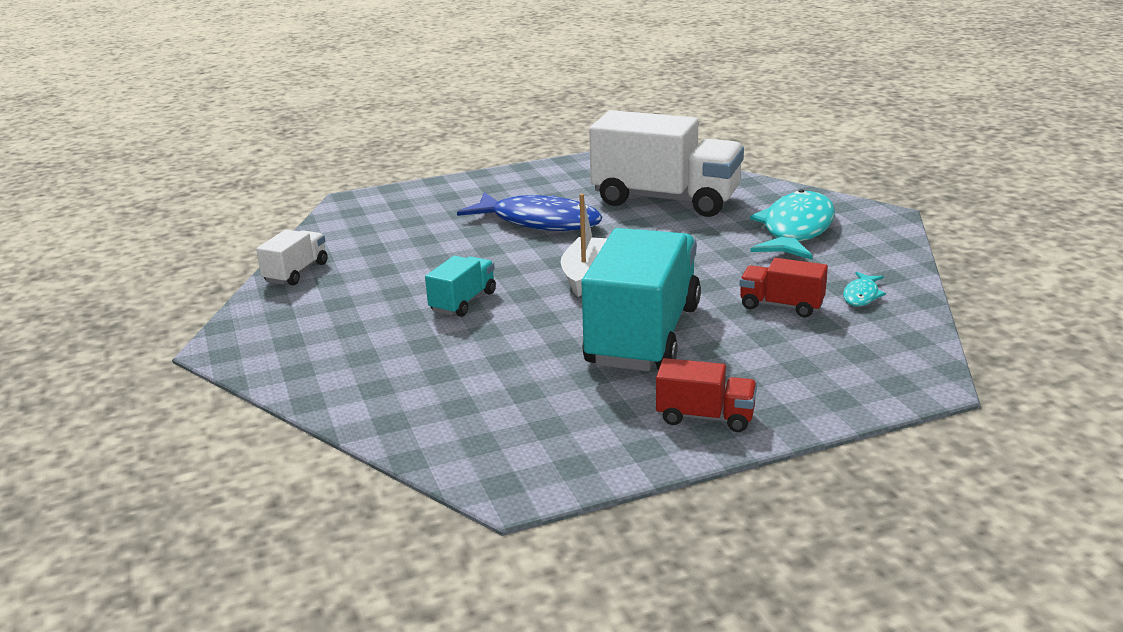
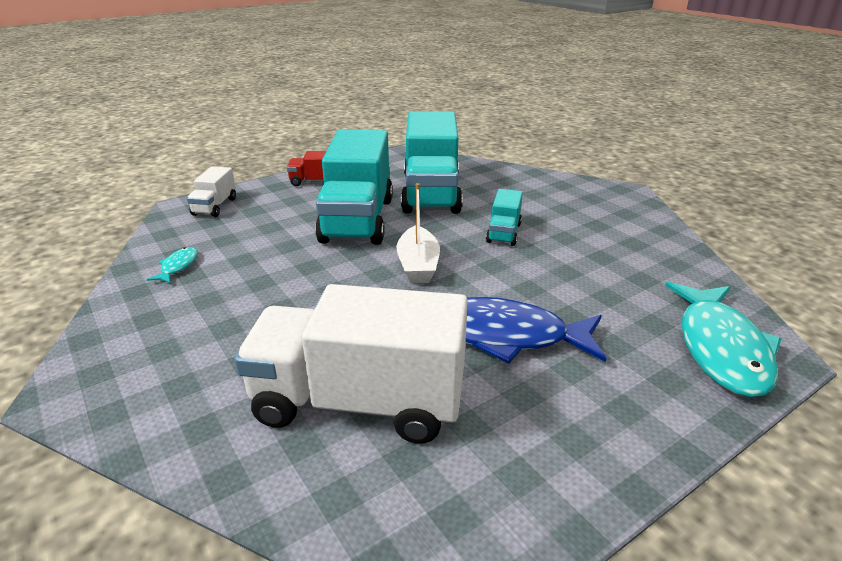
camera: 165 degrees right, 5 degrees up
(296, 272) = (670, 246): white truck -> white truck (215, 206)
(517, 371) = (431, 193): none -> turquoise truck
(781, 306) = (251, 251): red truck -> none
(796, 230) = (197, 351): turquoise fish -> turquoise fish (721, 348)

